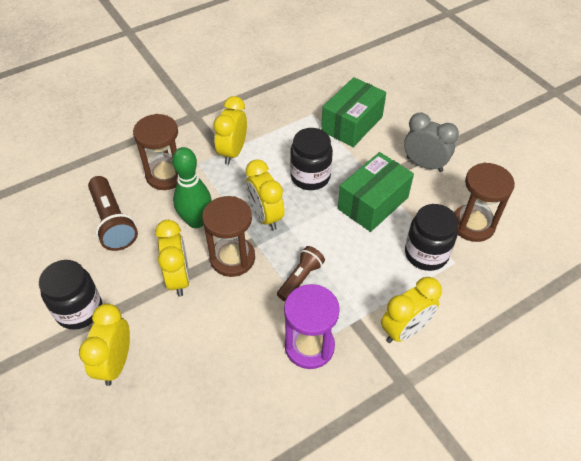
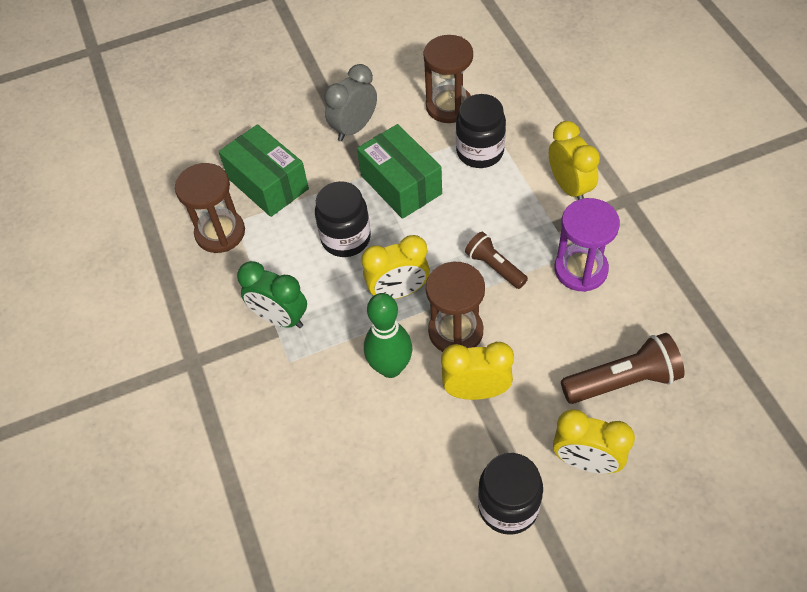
camera: 75 degrees left, 5 degrees up
(113, 222) = (371, 469): brown flashlight -> brown flashlight (623, 381)
(166, 175) = (301, 401): brown hourglass -> brown hourglass (220, 233)
(233, 152) = (280, 318): yellow clock -> green clock

